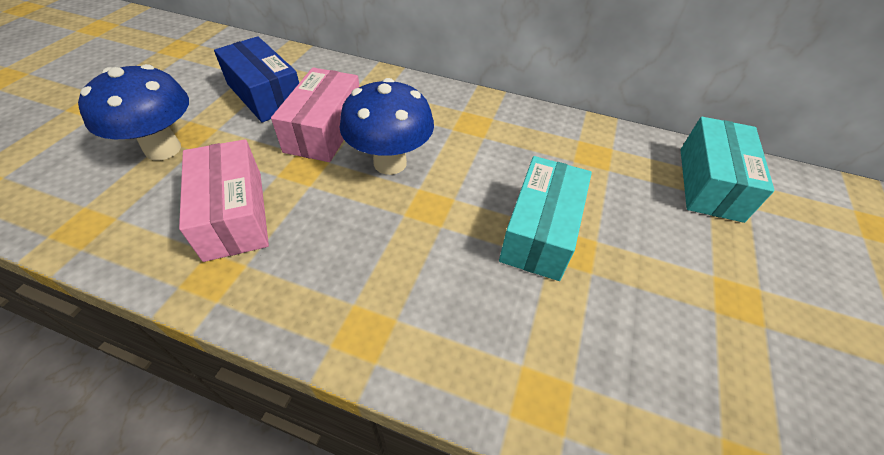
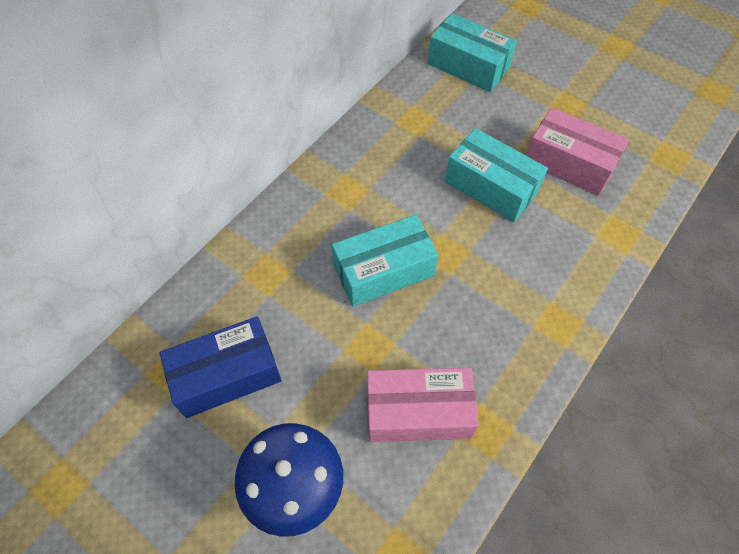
camera: 70 degrees left, 10 degrees up
(324, 130) = (315, 320): pink box -> pink box (569, 164)
(390, 163) = (384, 271): blue mushroom -> turquoise box

